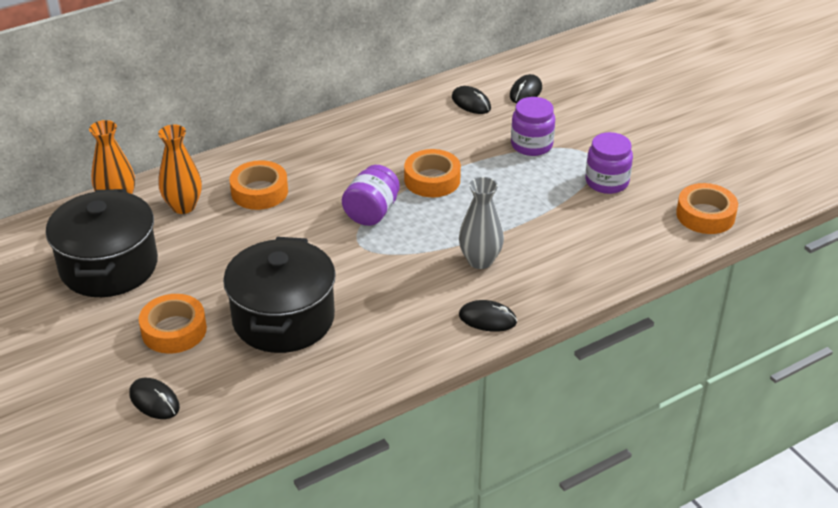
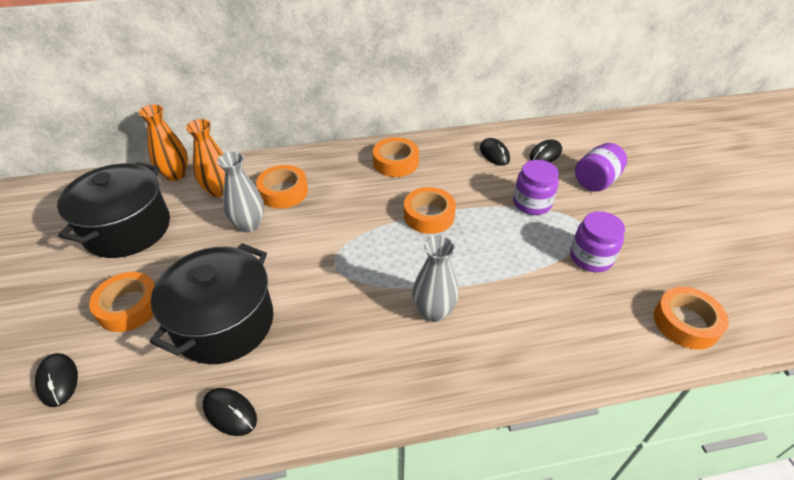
camera: 20 degrees right, 5 degrees up
(244, 231) = (249, 225): none -> grey vase
(367, 135) = (395, 162): none -> orange tape
(371, 212) = (361, 234): purple jar -> purple jar (596, 181)
(487, 319) = (410, 384): black mouse -> black mouse (230, 412)

